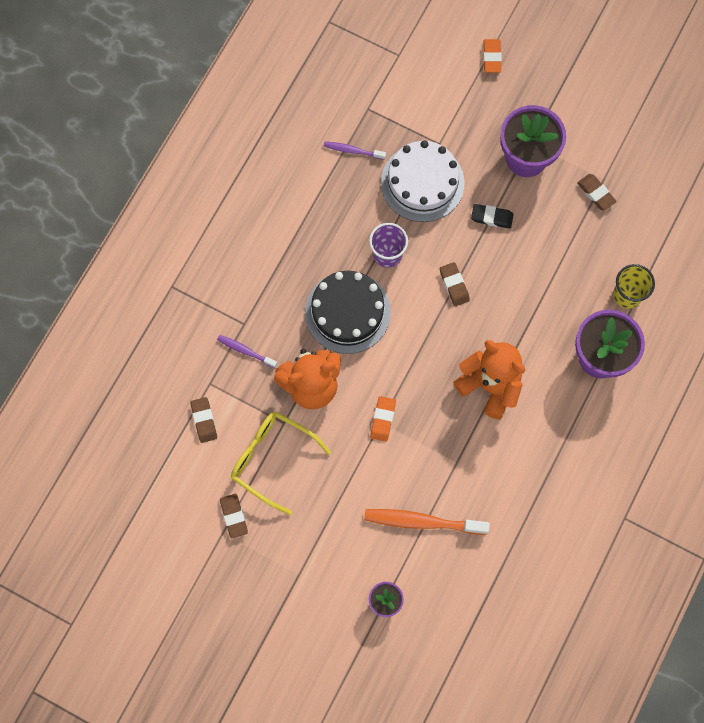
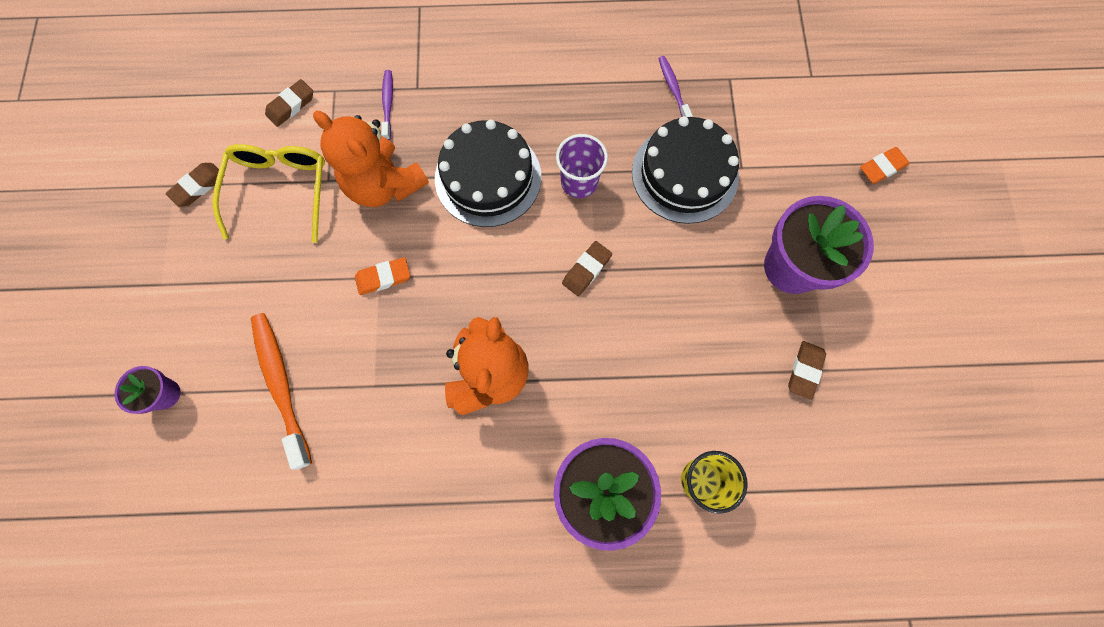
camera: 60 degrees right, 0 degrees up
(422, 182) = (685, 174): white cake -> black cake
(492, 217) = (694, 267): black eraser -> none

